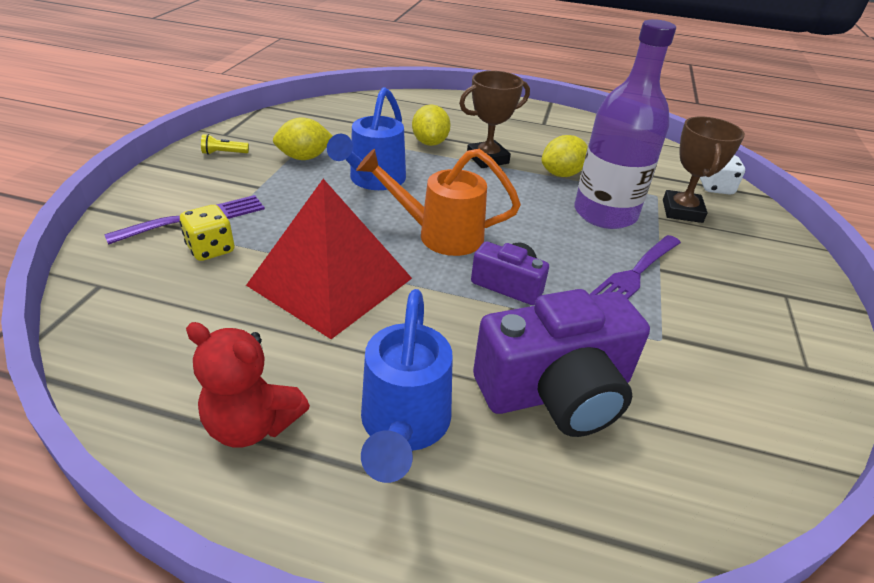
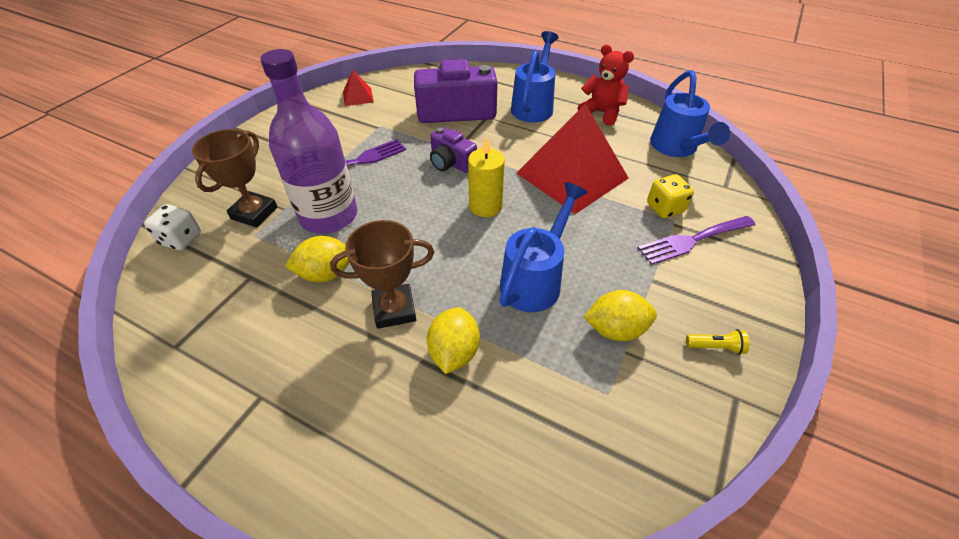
camera: 165 degrees left, 10 degrees up
(135, 347) = (676, 148): none -> blue watering can
(440, 235) = (485, 206): orange watering can -> yellow candle
(768, 406) = (358, 96): none -> red pyramid

